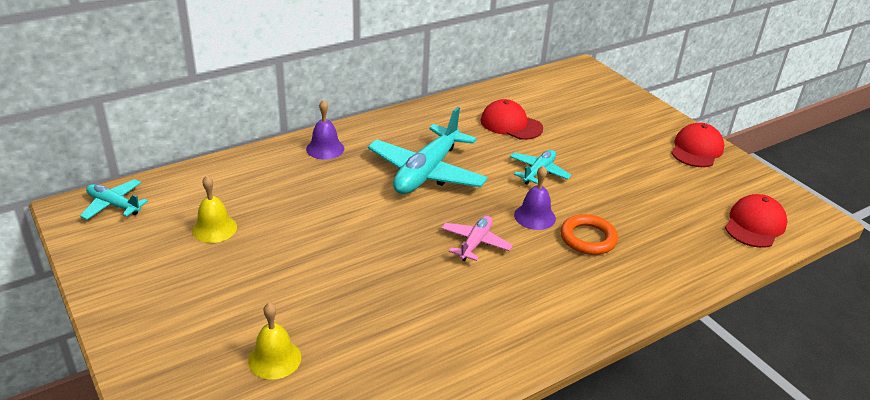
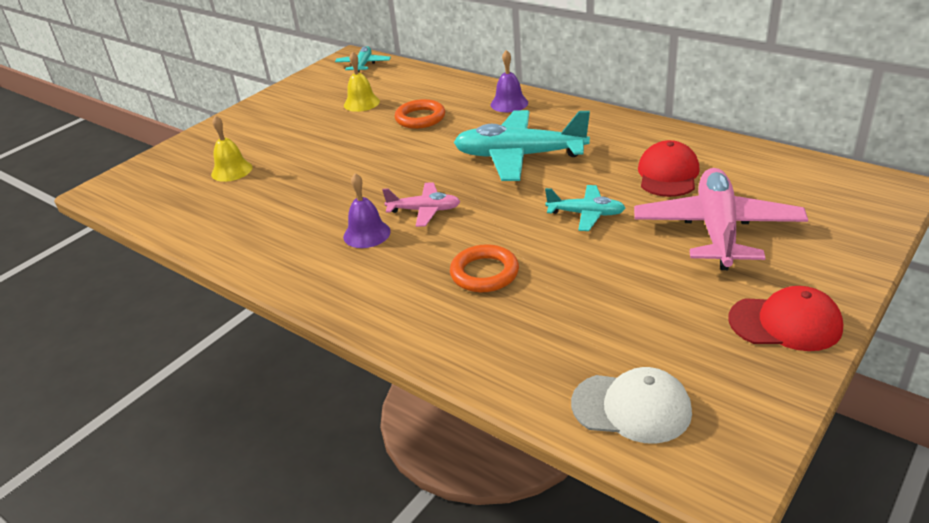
camera: 75 degrees right, 0 degrees up
(297, 201) = (420, 118): none -> orange ring
(535, 216) = (497, 232): purple bell -> purple bell (367, 234)
(592, 133) = (717, 230): none -> pink plane
(755, 225) = (631, 407): red cap -> white cap

